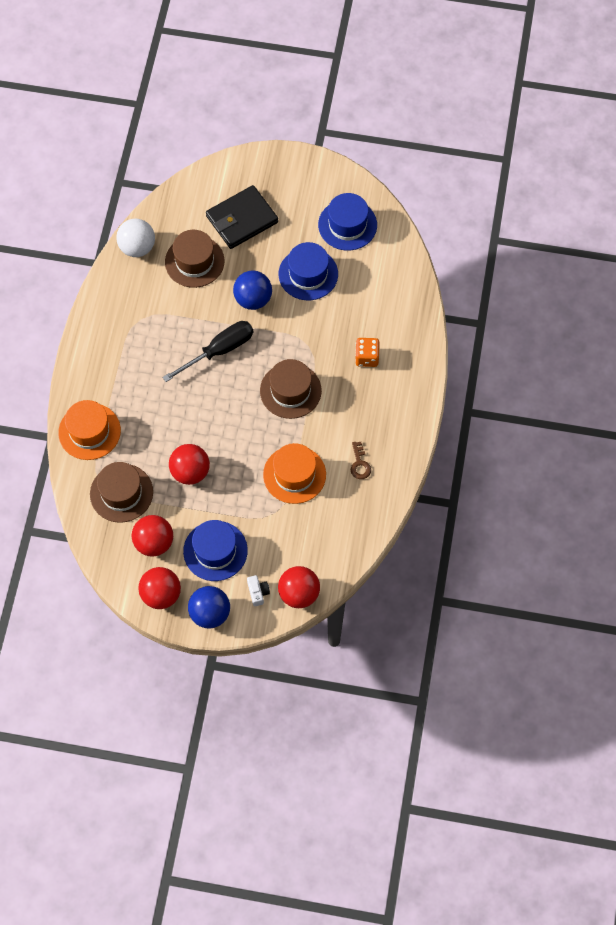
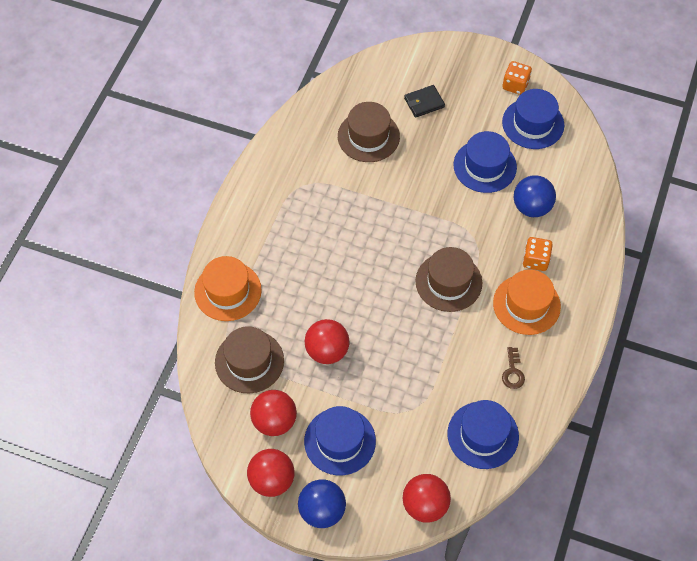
camera: 10 degrees right, 5 degrees down
(137, 247) = (312, 114): white ball -> none
(219, 351) = (379, 229): black screwdriver -> none
(242, 219) = (424, 103): black wallet -> black wallet, size x0.55
(253, 299) = (423, 183): blue ball -> blue ball (531, 207)
(258, 592) = (379, 496): white camera -> none
(294, 474) = (439, 372): orange hat -> orange hat (526, 304)
(326, 188) = (515, 85): none -> orange dice
(341, 524) = (483, 435): none -> blue hat

